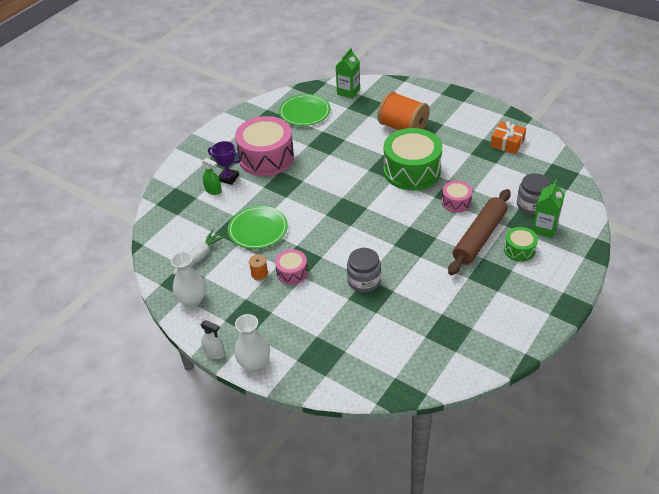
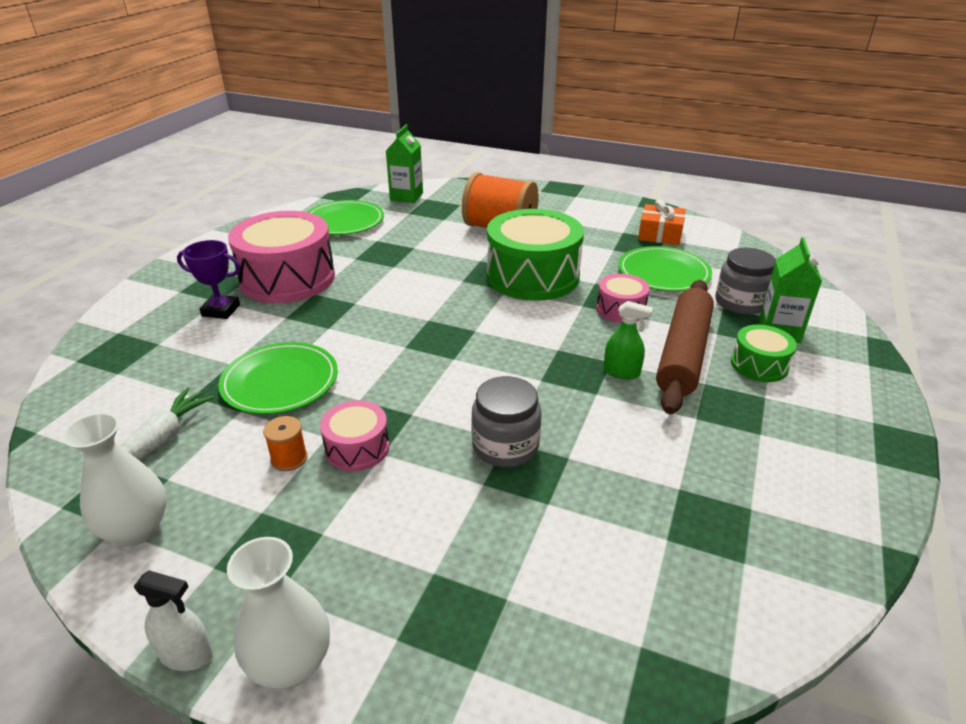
camera: 15 degrees left, 10 degrees down
(213, 190) = (192, 330): green spray bottle -> green spray bottle (621, 372)
(494, 177) = (663, 273): none -> green plate

